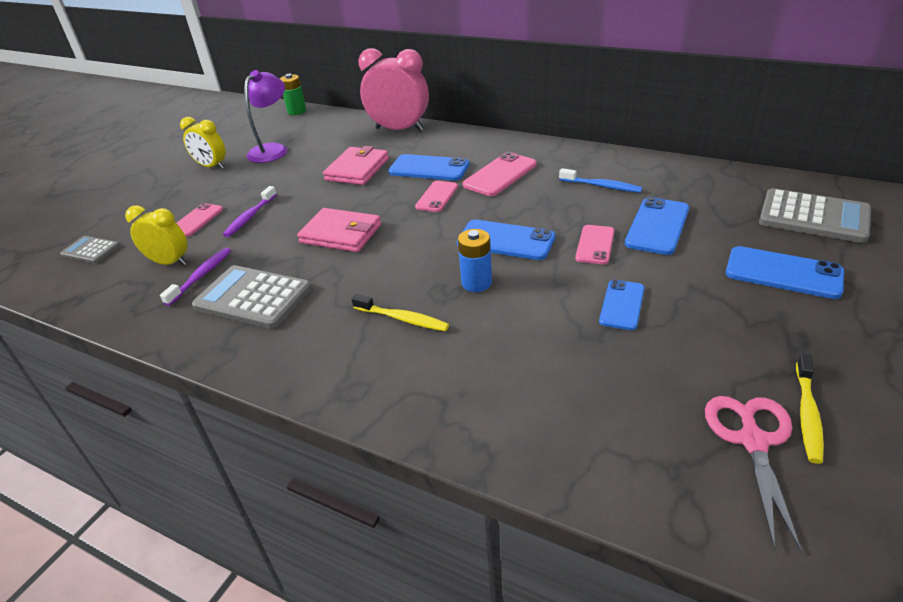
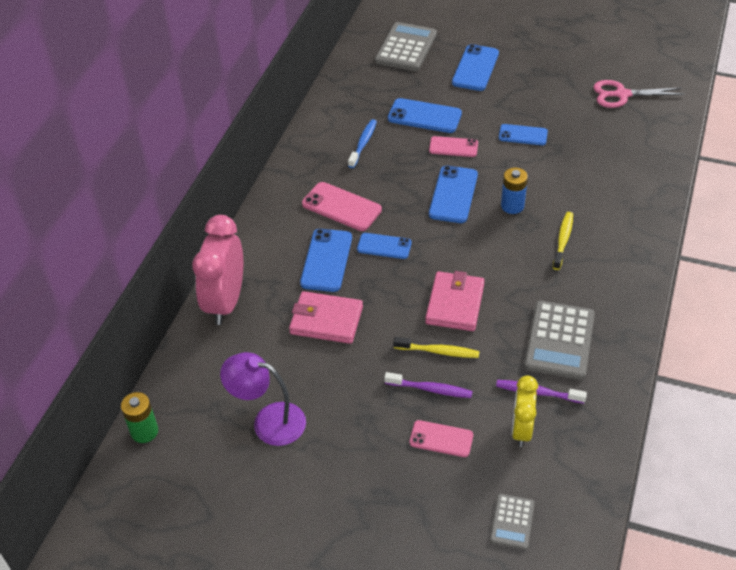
camera: 100 degrees left, 10 degrees up
(211, 166) = (312, 477): yellow clock -> none
(437, 197) = (384, 246): pink phone -> blue phone
(807, 414) = (597, 76): yellow toothbrush -> yellow toothbrush (438, 351)

